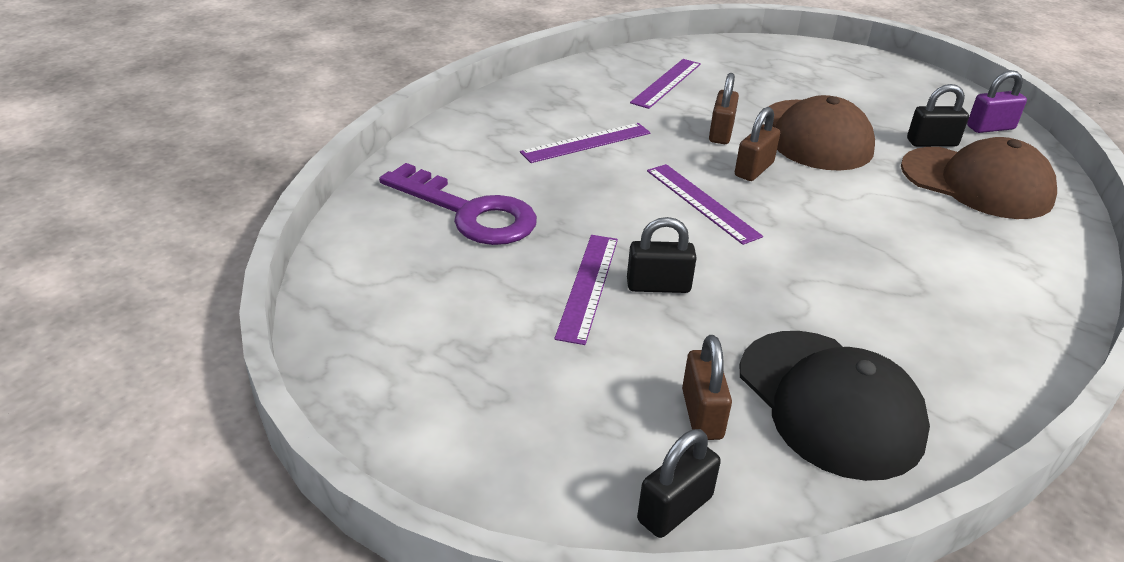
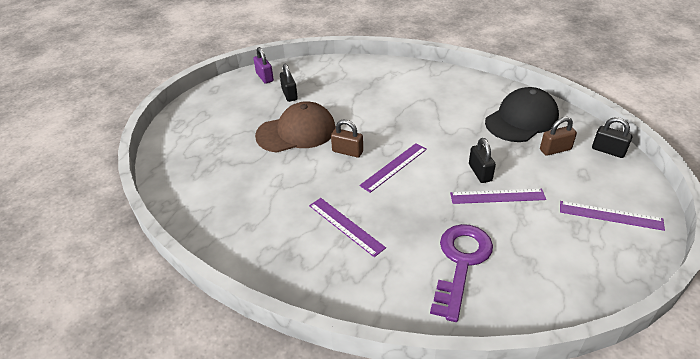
camera: 100 degrees left, 5 degrees up
(666, 83) = (239, 201): purple ruler -> purple ruler (610, 215)
(721, 133) = (308, 168): brown padlock -> none
(976, 183) = (327, 83): brown cap -> none

